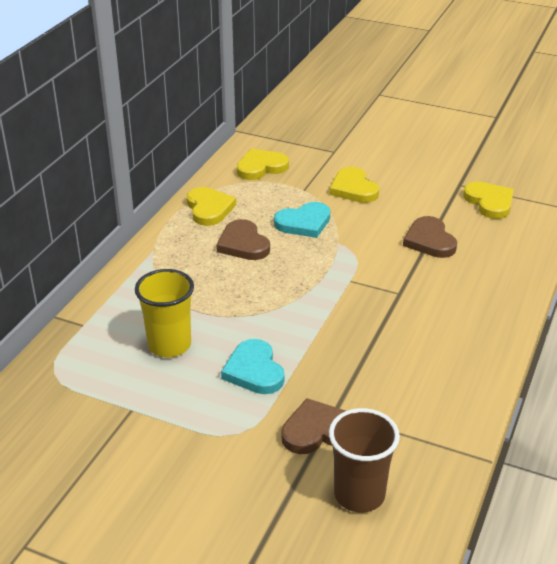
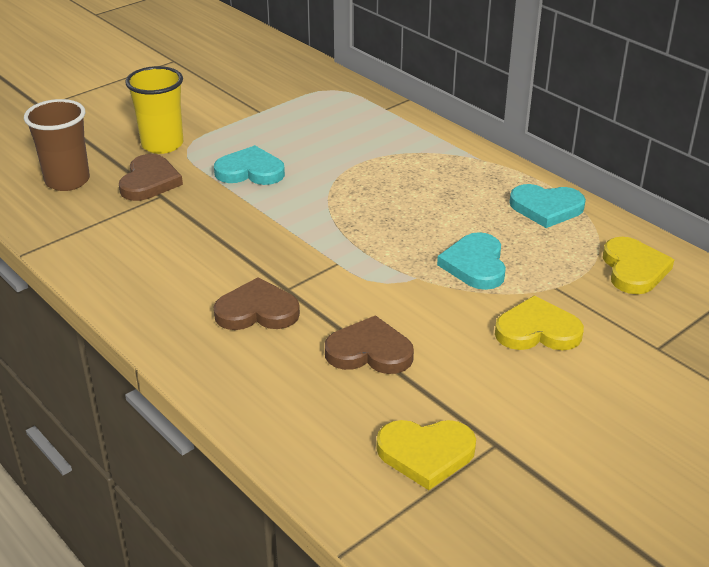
camera: 115 degrees right, 0 degrees up
(169, 345) = (322, 140): yellow cup -> yellow cup (162, 144)
(209, 209) = (546, 208): yellow heart -> turquoise heart
(243, 244) = (457, 213): brown heart -> brown heart (257, 311)

